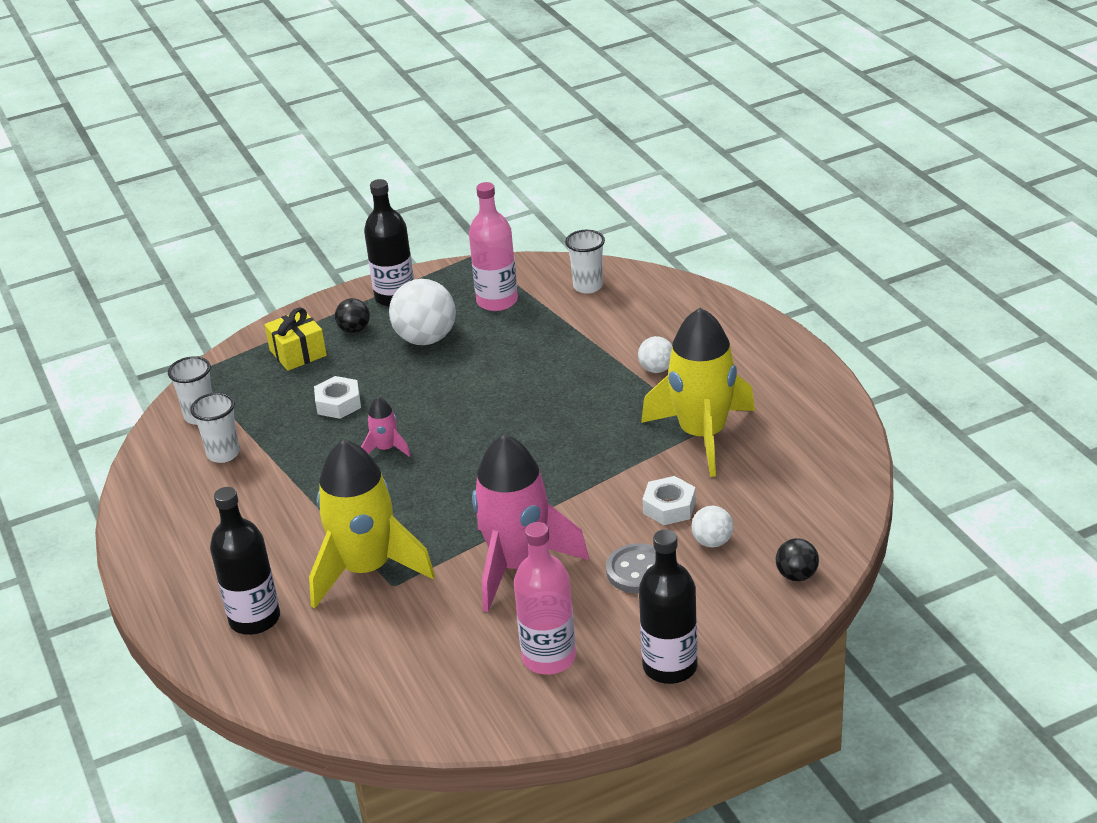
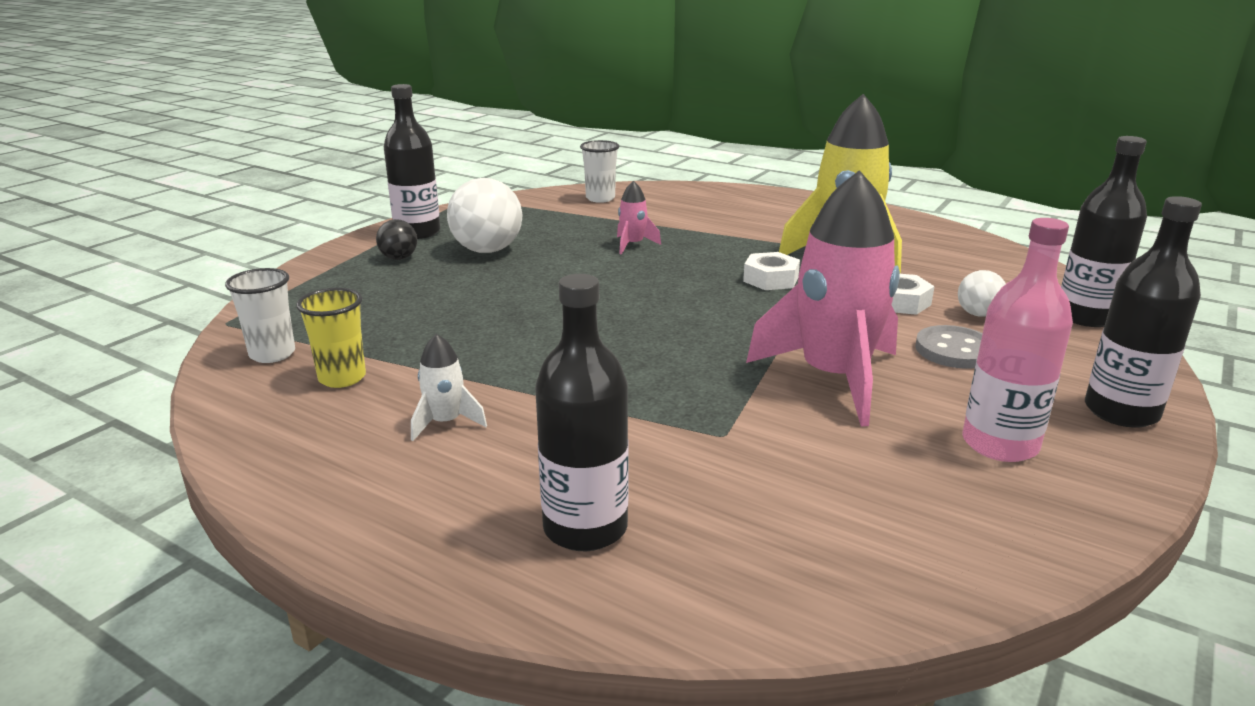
camera: 35 degrees left, 10 degrees down
(223, 454) = (342, 378): white cup -> yellow cup
(250, 515) = (445, 422): none -> white rocket
(298, 353) = (350, 284): yellow gift -> none
(338, 403) = (447, 308): white nut -> white nut (770, 279)
(367, 569) = (670, 430): yellow rocket -> none
(386, 449) = (550, 328): pink rocket -> pink rocket (633, 245)
(497, 301) = (527, 218): pink bottle -> none
(656, 369) = (737, 228): white ball -> none
(796, 575) = (1086, 317): black ball -> black bottle

